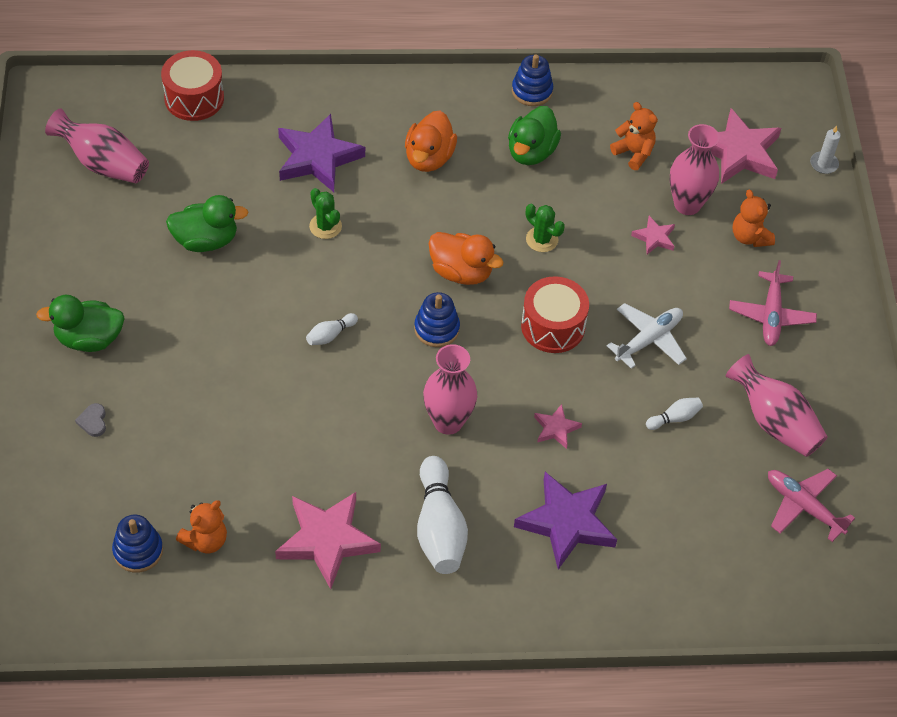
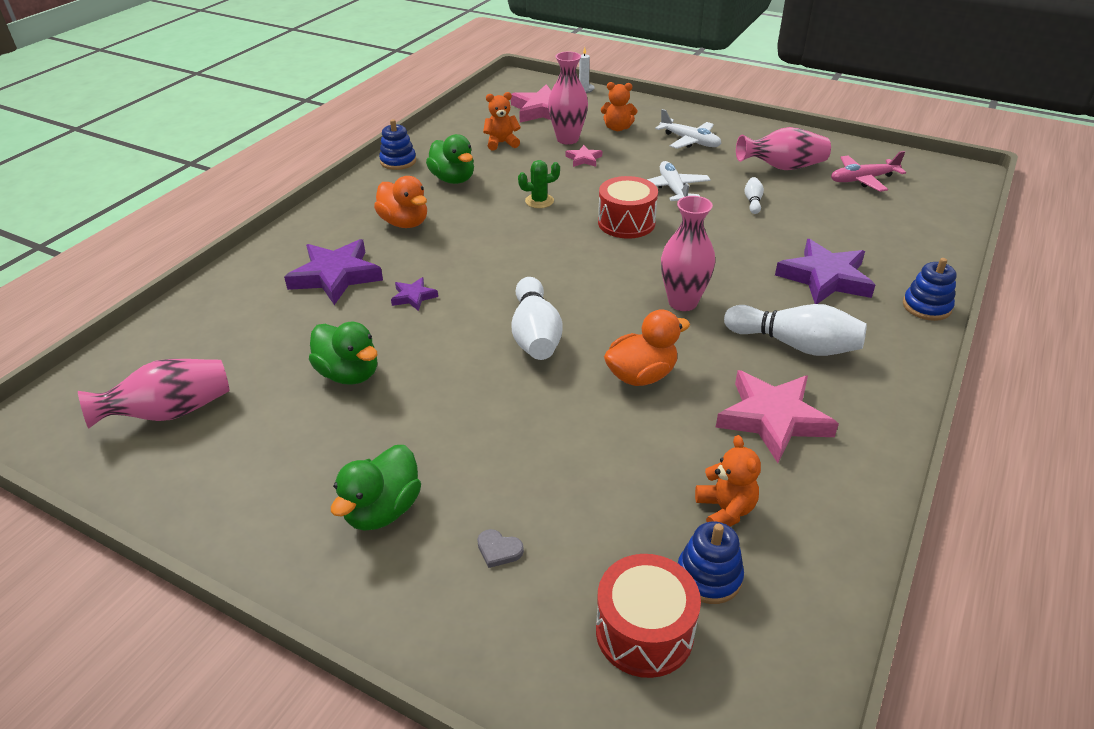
camera: 55 degrees left, 15 degrees down
(194, 98) = (177, 322): red drum -> red drum (644, 631)
(206, 240) = (349, 374): green duck -> green duck turned 105 degrees clockwise
(325, 226) = (413, 297): green cactus -> purple star
(330, 335) = (535, 335): white bowling pin -> white bowling pin, size x2.14
(436, 329) = (580, 276): blue stacking toy -> blue stacking toy (926, 306)
(461, 272) = (534, 245): orange duck -> orange duck (641, 375)
(556, 428) = (727, 253): pink star -> none
(771, 315) = (690, 141): pink plane -> white plane

